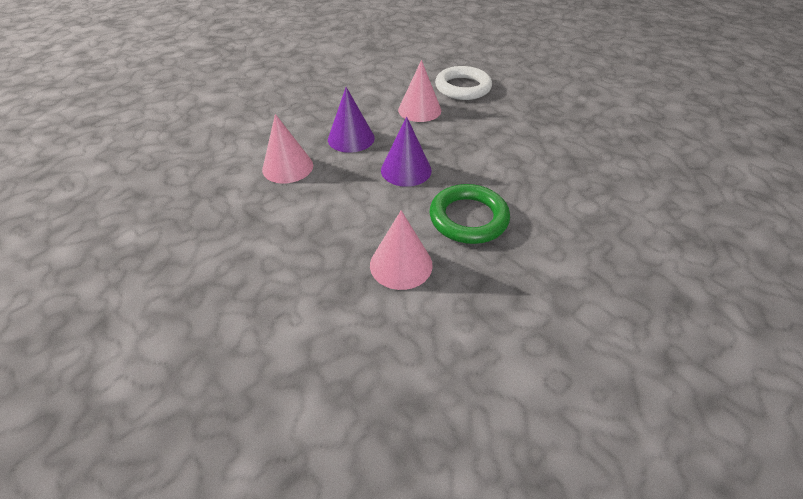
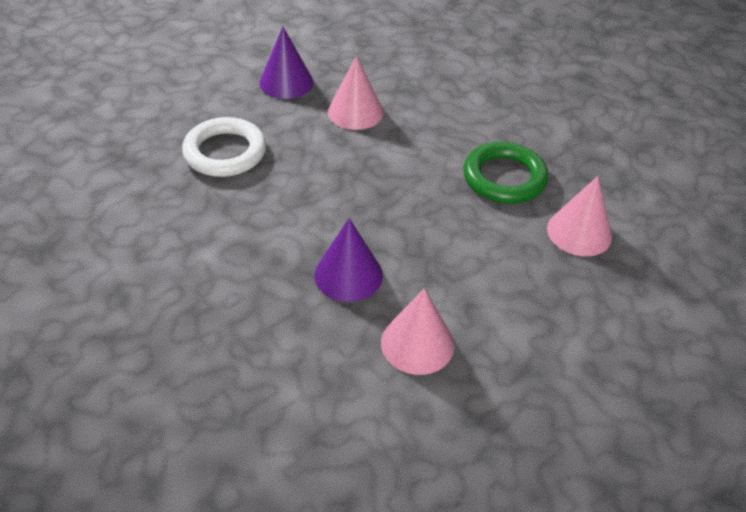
camera: 90 degrees left, 0 degrees up
(406, 170) = (422, 221): purple cone -> purple cone (286, 82)
(419, 110) = (280, 200): pink cone -> pink cone (355, 112)

